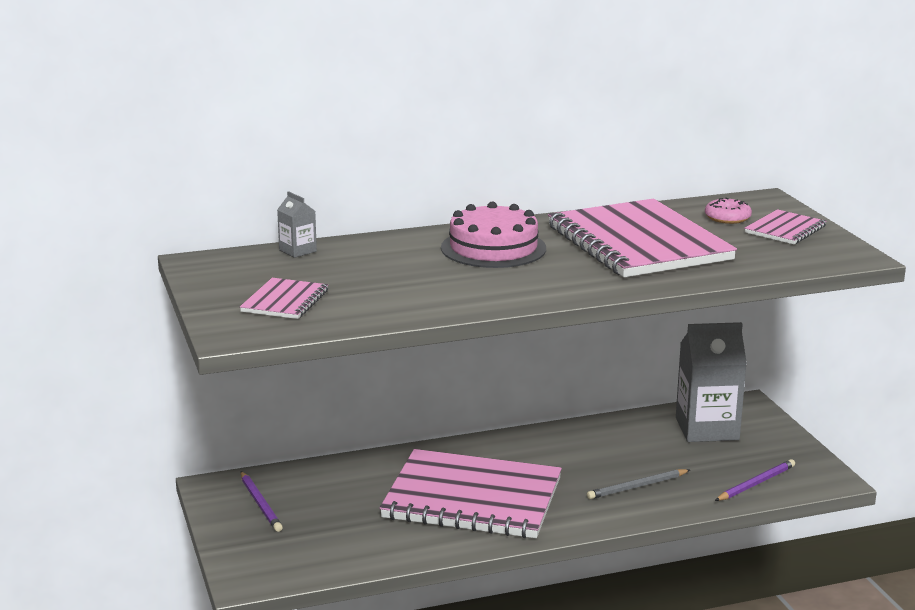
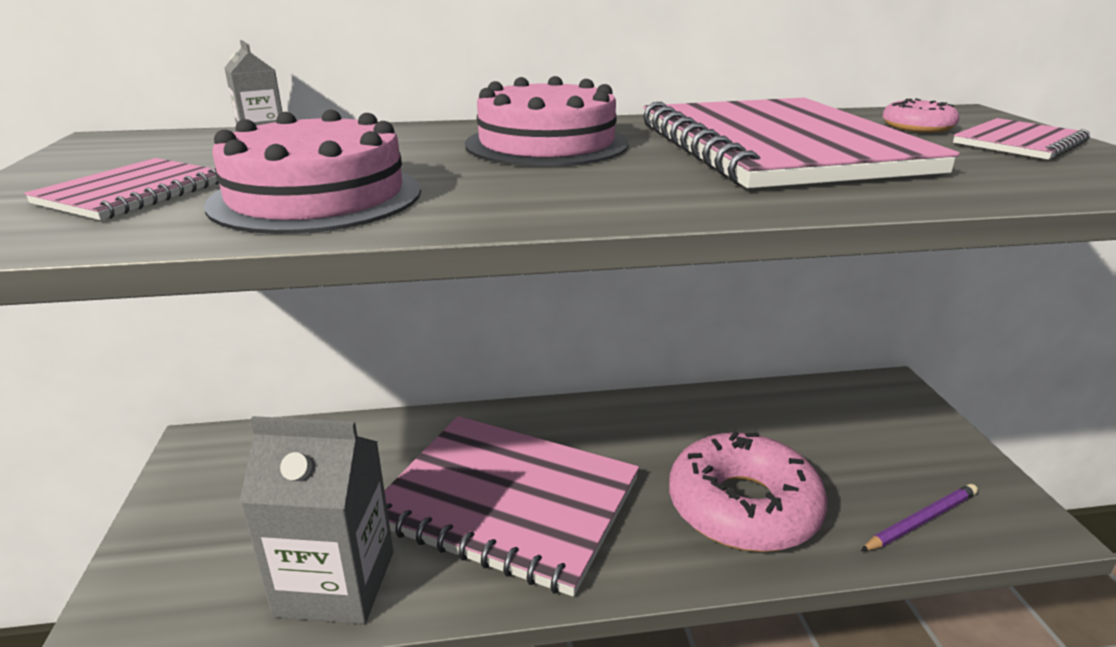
camera: 10 degrees right, 5 degrees up
(260, 504) = (232, 479): purple pencil -> none
(392, 297) = (316, 196): none -> pink cake
(637, 487) = (743, 507): grey pencil -> pink donut
(707, 429) = (843, 417): grey carton -> grey carton (336, 583)

